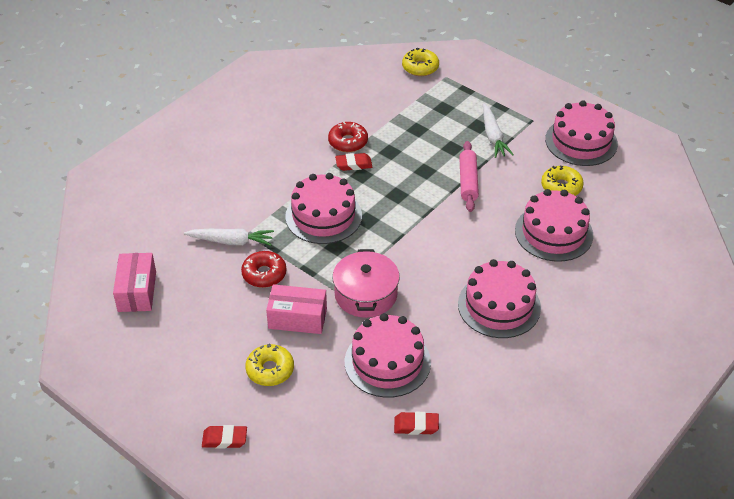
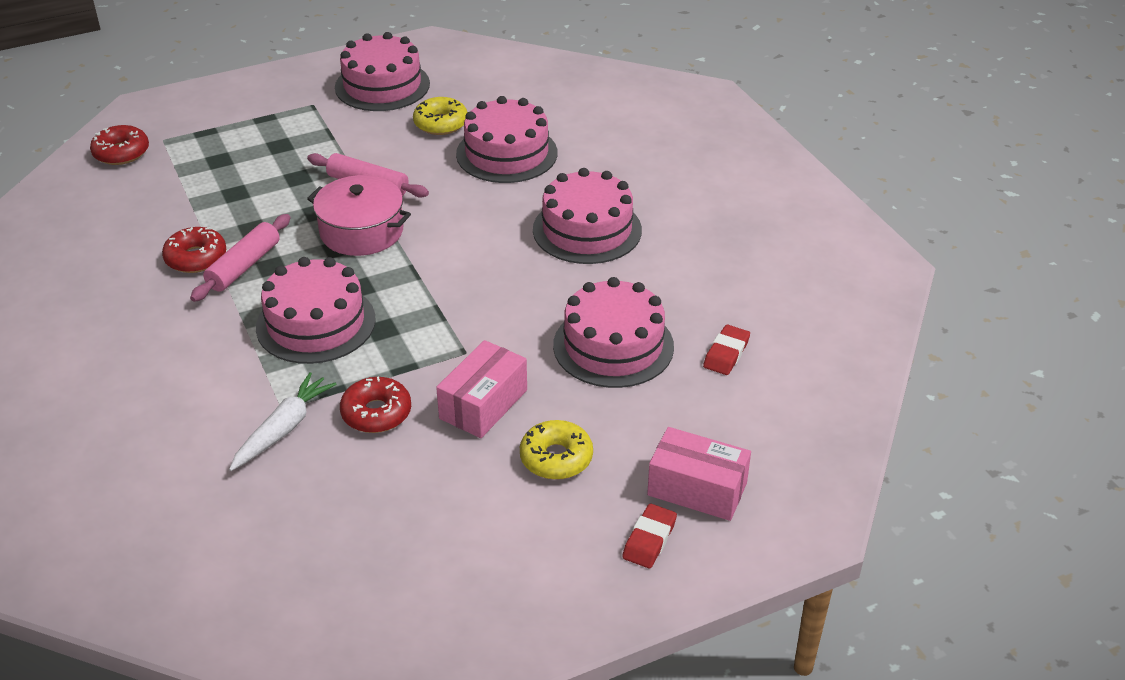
camera: 65 degrees left, 5 degrees down
(137, 291) = (297, 565): pink box -> pink box (697, 489)
(353, 164) = (244, 266): red eraser -> pink rolling pin
(365, 294) = (488, 329): pink pot -> pink pot (361, 231)
(420, 67) = (121, 153): yellow donut -> red donut
(493, 136) = (310, 141): white carrot -> none

